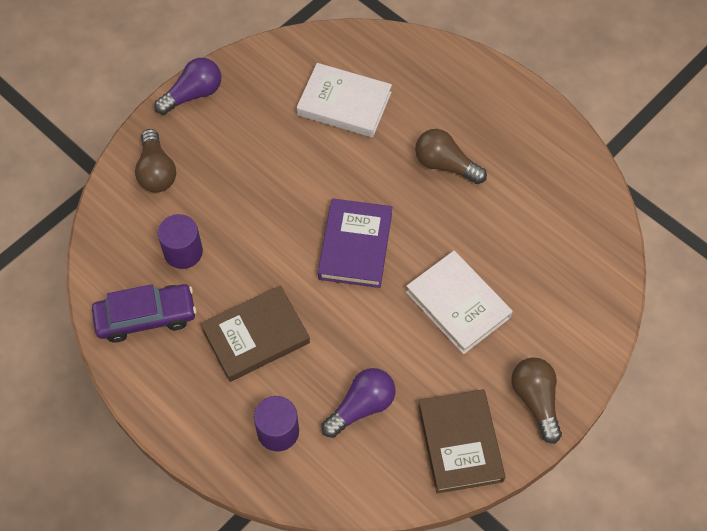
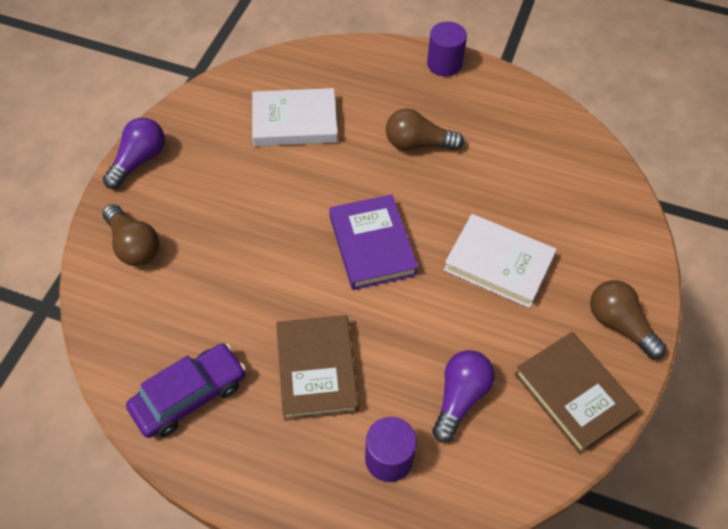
camera: 25 degrees left, 5 degrees down
(183, 252) = (199, 314): purple cylinder -> purple cylinder (444, 64)
(256, 336) = (317, 370): brown book -> brown book turned 45 degrees counterclockwise

